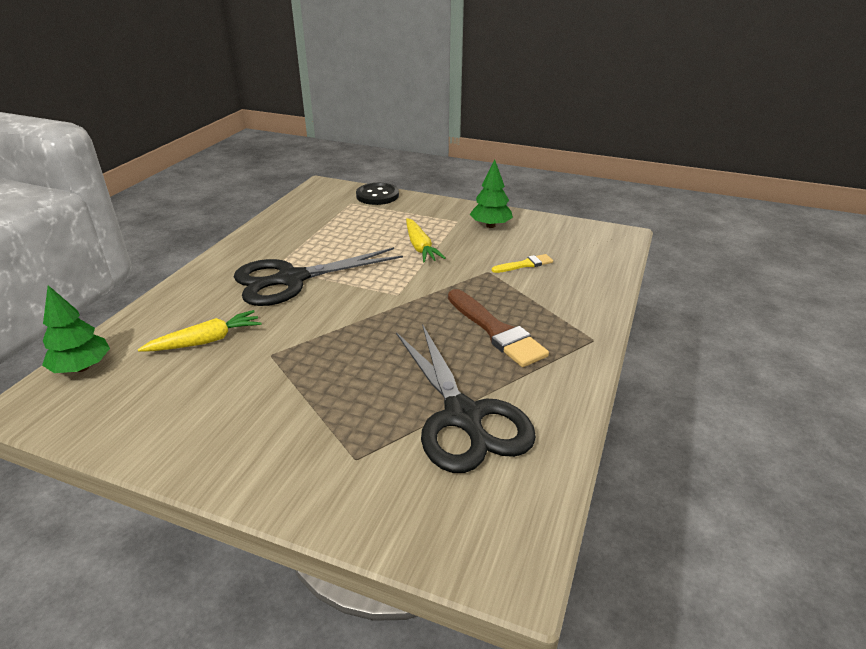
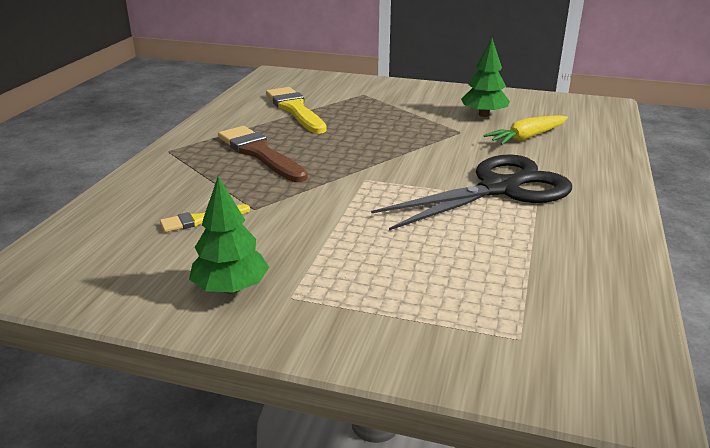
camera: 175 degrees right, 5 degrees down
(82, 367) = (603, 120): green tree -> green tree (483, 115)
(377, 195) = (475, 367): black button -> none
(420, 247) = (350, 239): yellow carrot -> none
(464, 417) = (295, 109): black scissors -> yellow brush

